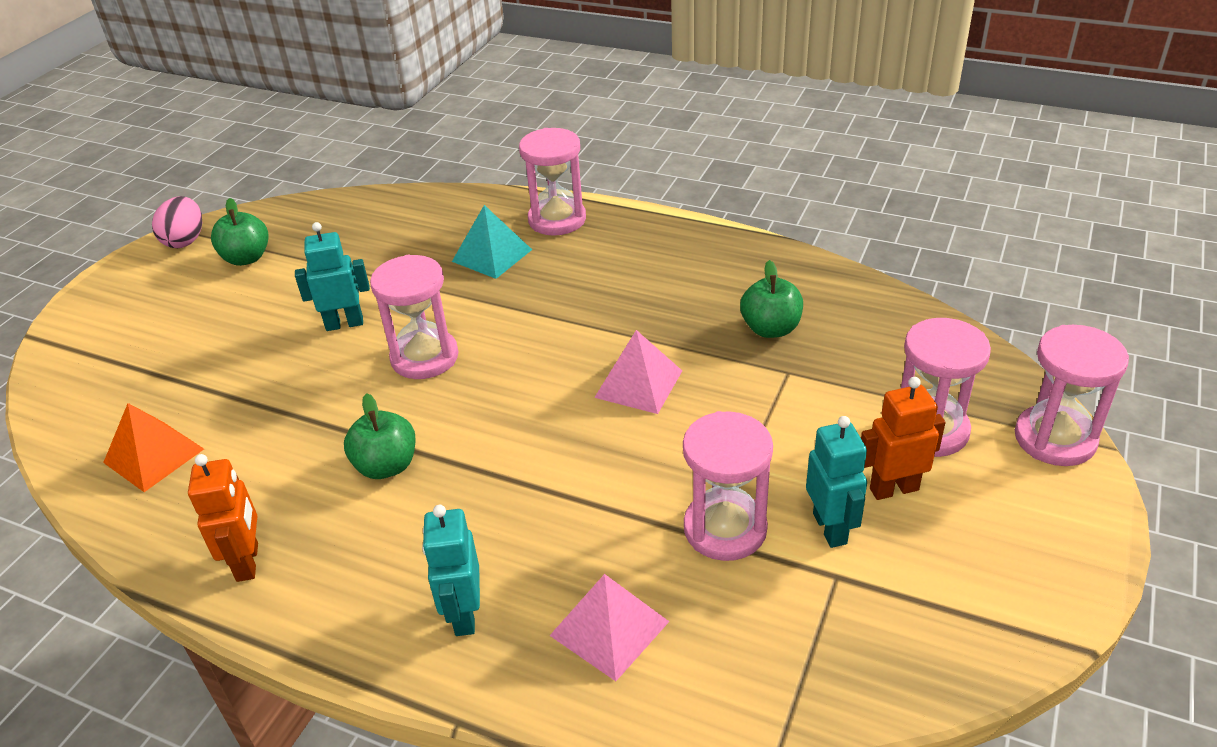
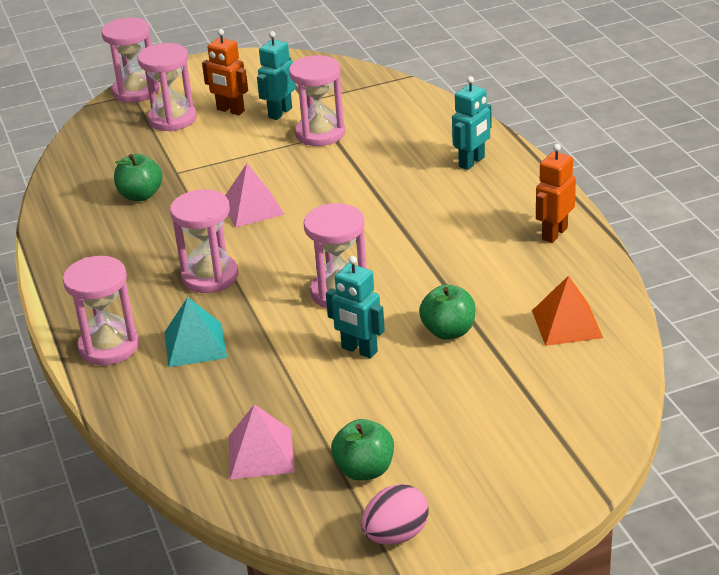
camera: 135 degrees left, 5 degrees down
(386, 466) = (436, 241): green apple -> green apple (448, 331)
(566, 303) = (210, 276): none -> pink hourglass
(609, 628) = (418, 129): pink pyramid -> pink pyramid (260, 453)

